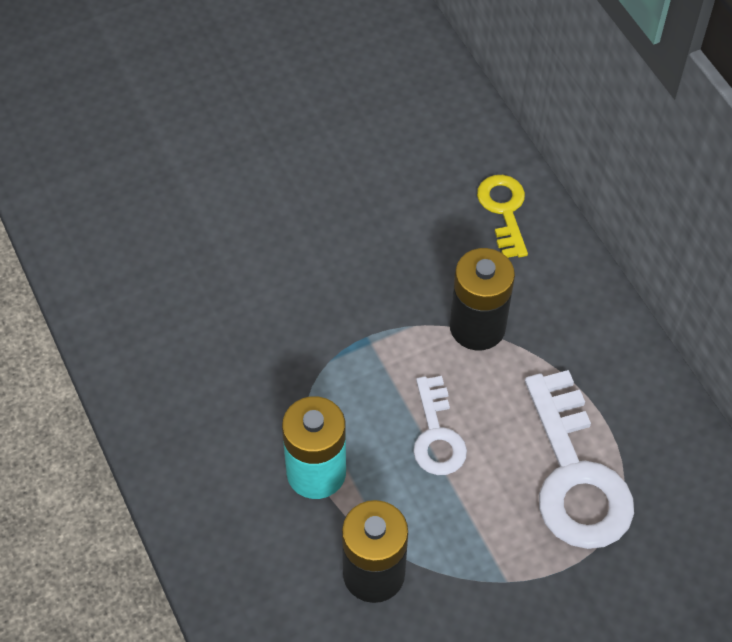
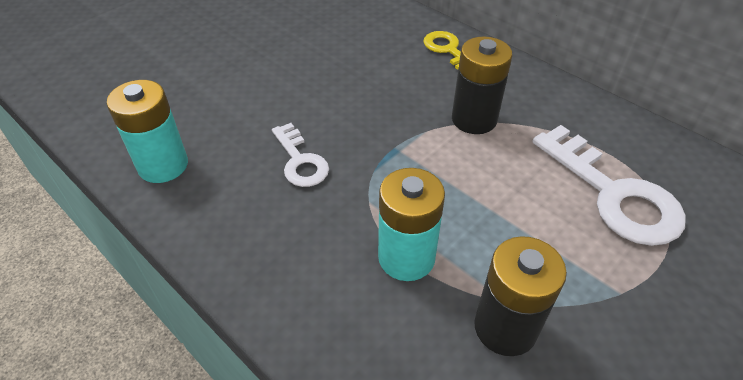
camera: 20 degrees left, 10 degrees down
(113, 281) = (163, 165): none -> turquoise battery
(437, 435) = (490, 198): white key -> white key (300, 161)

